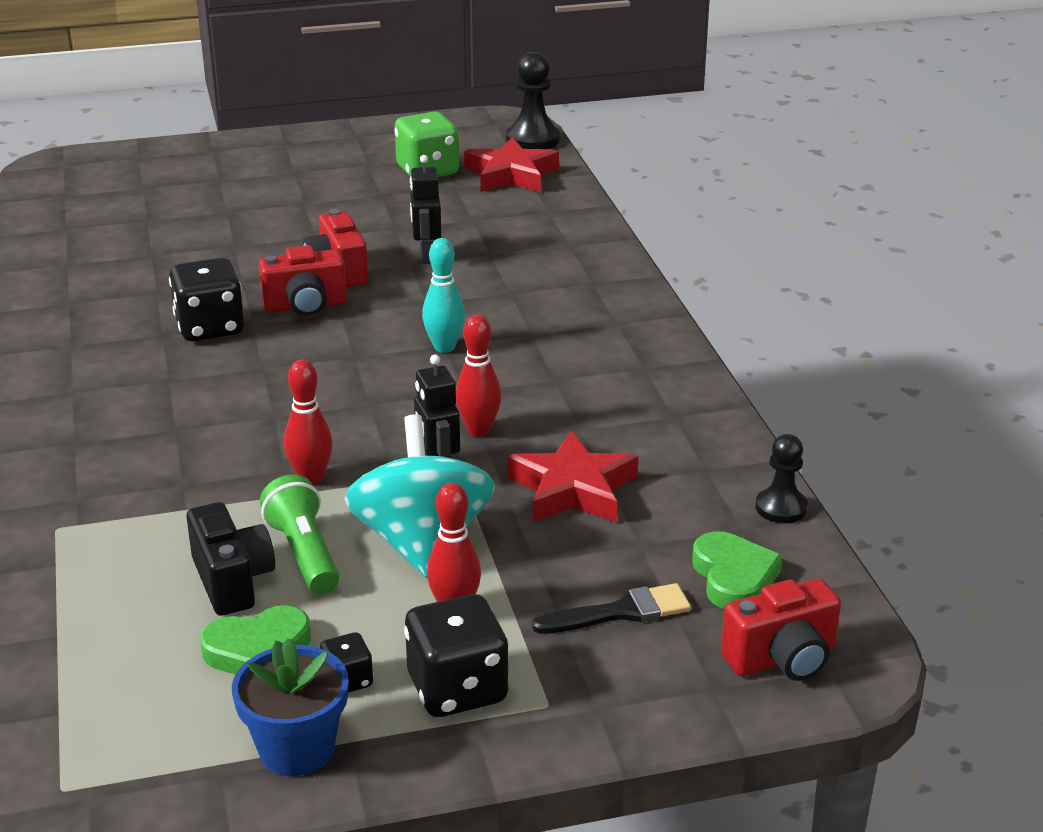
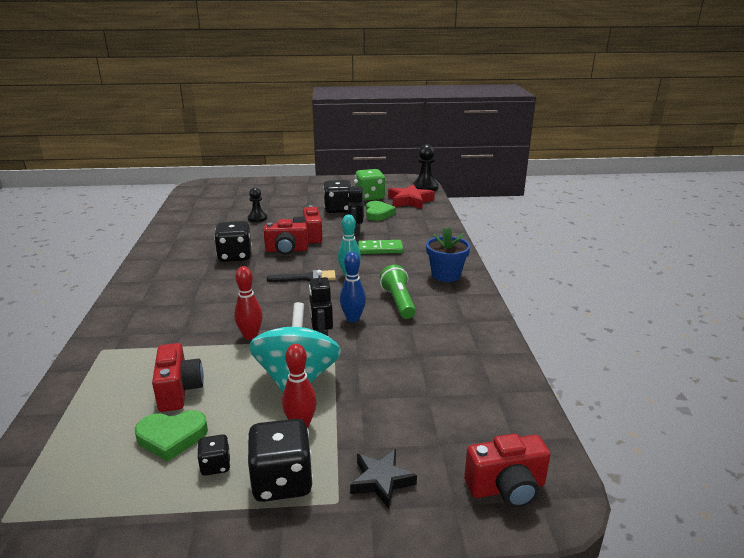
camera: 10 degrees right, 5 degrees down
(232, 581) = (179, 391): black camera -> red camera
(297, 749) = (161, 512): blue flower pot -> blue flower pot (446, 275)
(304, 554) = (227, 379): green flashlight -> green flashlight (398, 302)
(373, 206) = (338, 209): none -> black dice
(478, 430) = (353, 319): red bowling pin -> blue bowling pin
(485, 289) = (380, 249): none -> green domino
(573, 489) = (396, 357): red star -> none
(603, 671) = (381, 481): none -> black star
(620, 612) = (404, 439): black brush -> black brush (306, 278)
(733, 577) = (483, 424): green heart -> green heart (378, 214)
(781, 508) = (521, 382): black pawn -> black pawn (257, 218)

